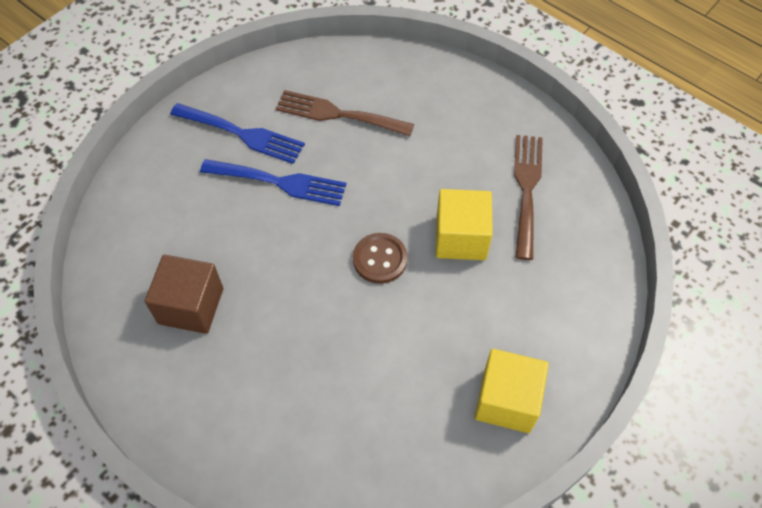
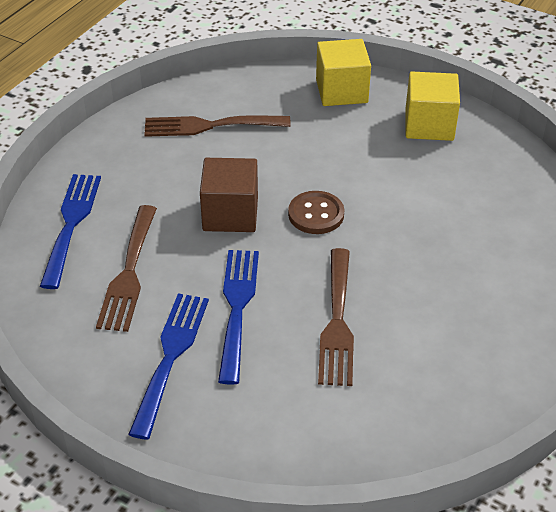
camera: 100 degrees left, 15 degrees down
(191, 306) = (418, 352): brown cube -> brown cube (230, 214)
(242, 251) = (337, 322): none -> brown fork
(404, 80) = (71, 224): none -> blue fork
(461, 238) = (276, 163): yellow cube -> yellow cube (341, 91)

